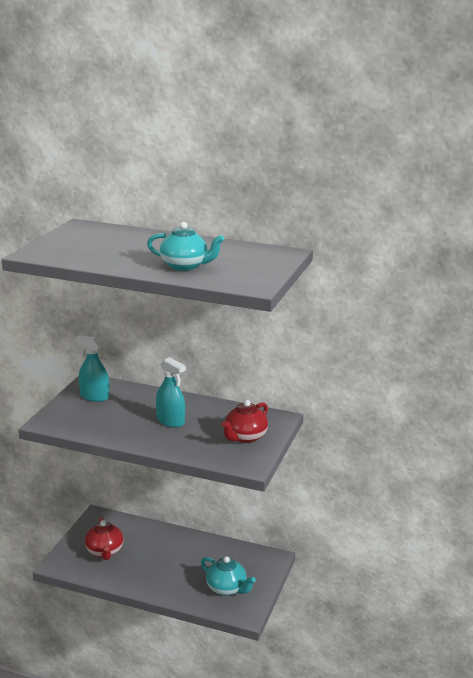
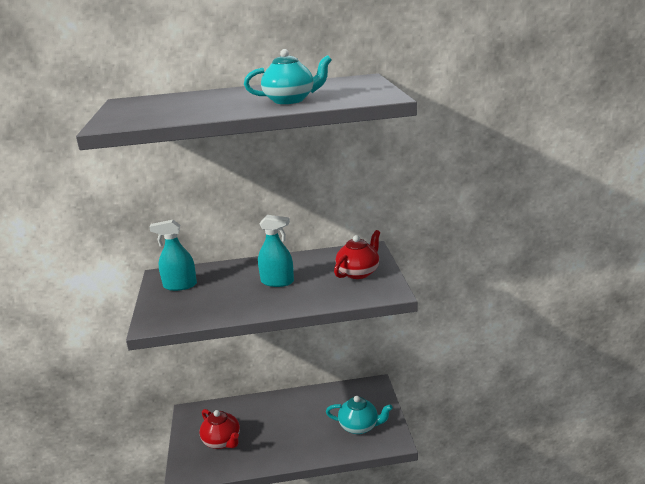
camera: 25 degrees left, 0 degrees up
(245, 437) = (358, 272): red teapot -> red teapot turned 150 degrees counterclockwise

